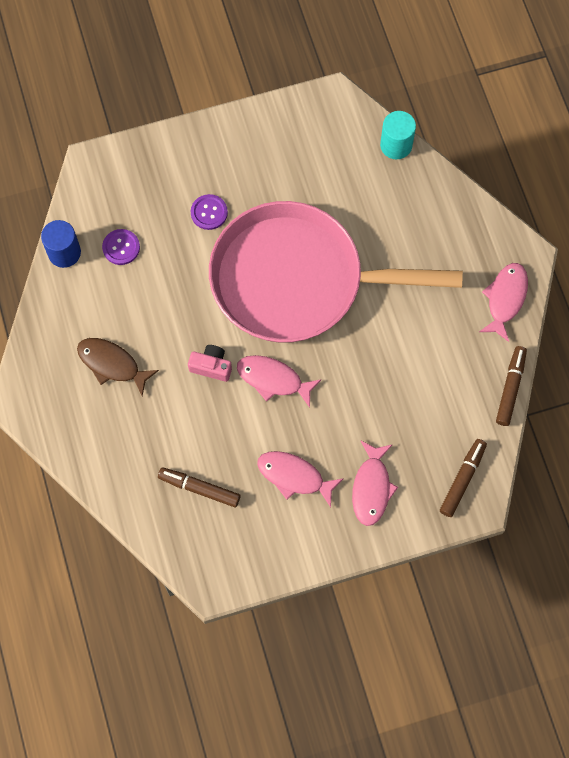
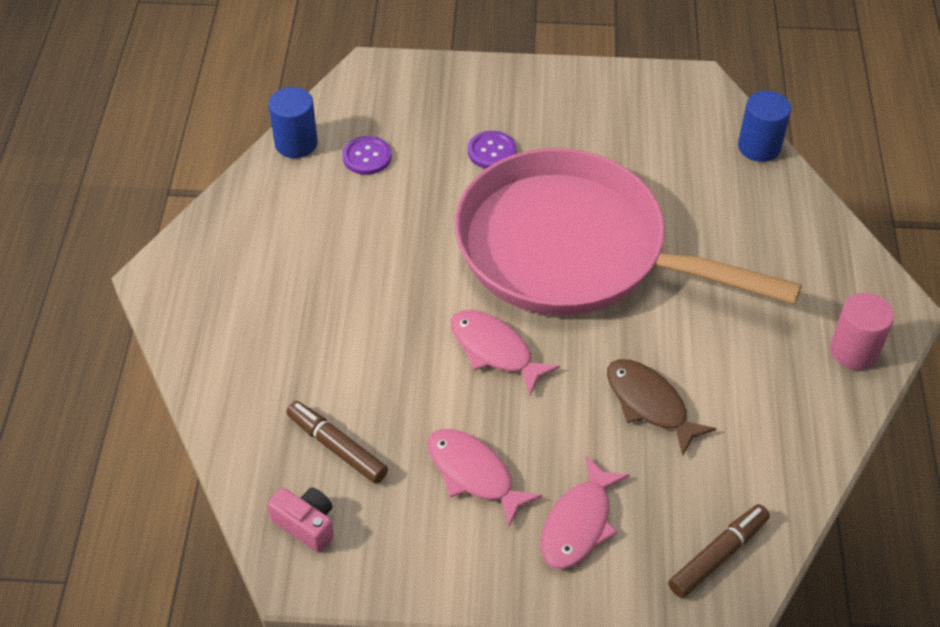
camera: 20 degrees right, 20 degrees down
(112, 364) = (294, 272): brown fish -> brown fish (649, 404)
(211, 366) = (419, 312): pink camera -> pink camera (306, 524)
(396, 145) = (759, 147): turquoise cylinder -> blue cylinder
(505, 299) = (854, 351): pink fish -> pink cylinder
(510, 388) = (828, 460): brown marker -> none

